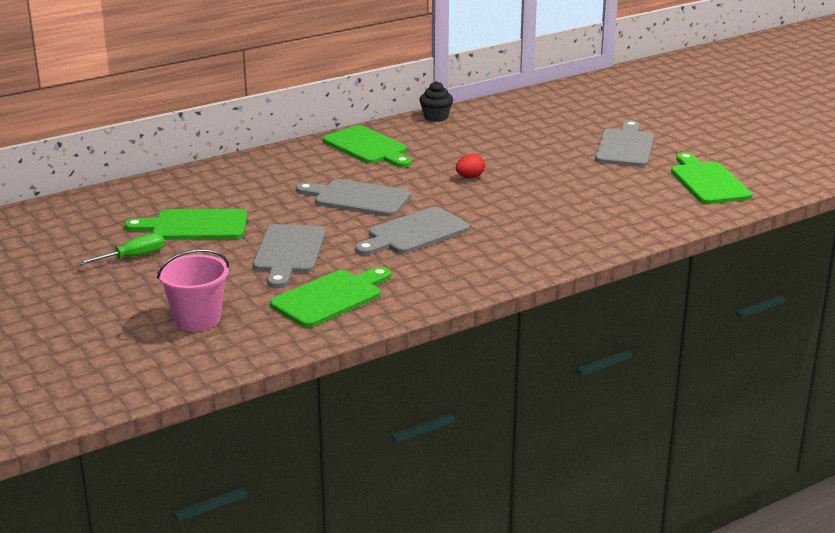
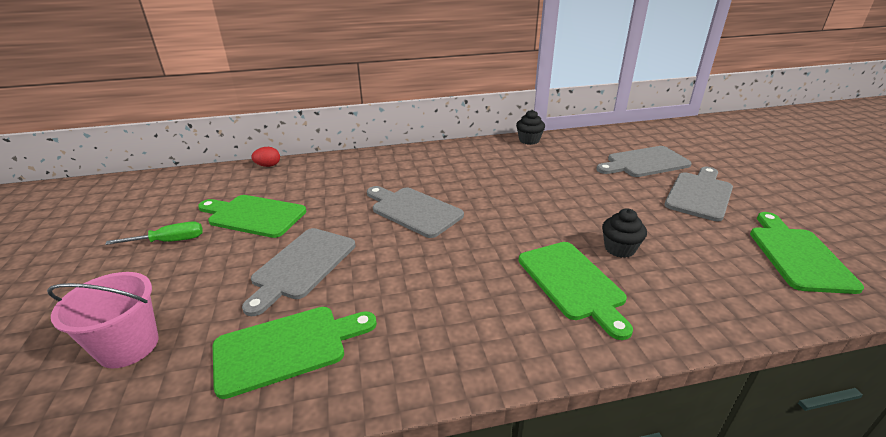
camera: 20 degrees right, 5 degrees up
(368, 147) = (457, 159): green cutting board -> green cutting board (573, 283)
(414, 233) = (439, 265): grey cutting board -> grey cutting board (644, 163)
(470, 177) = (530, 204): red egg -> red egg (268, 166)
(564, 198) = (619, 249): none -> black cupcake

